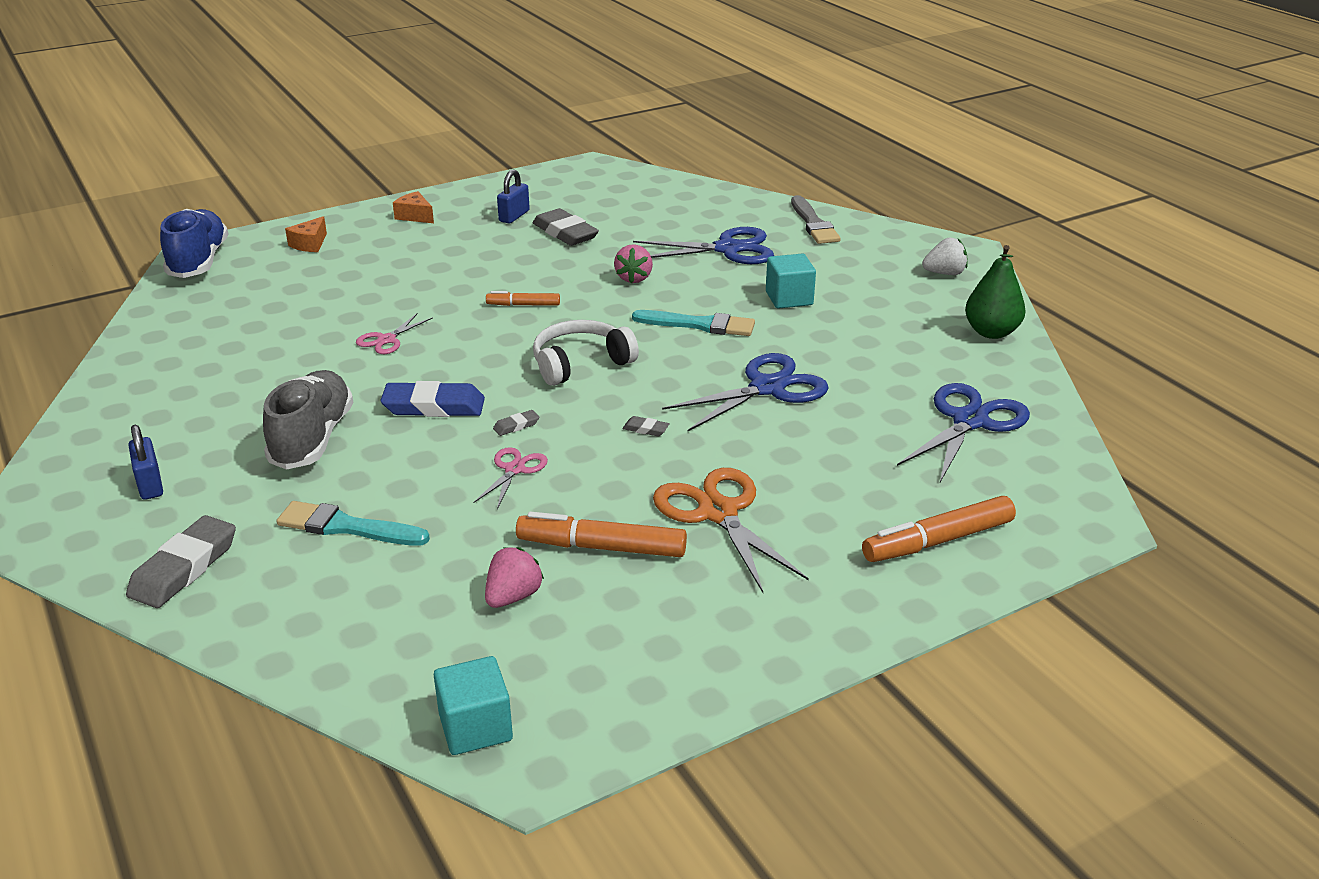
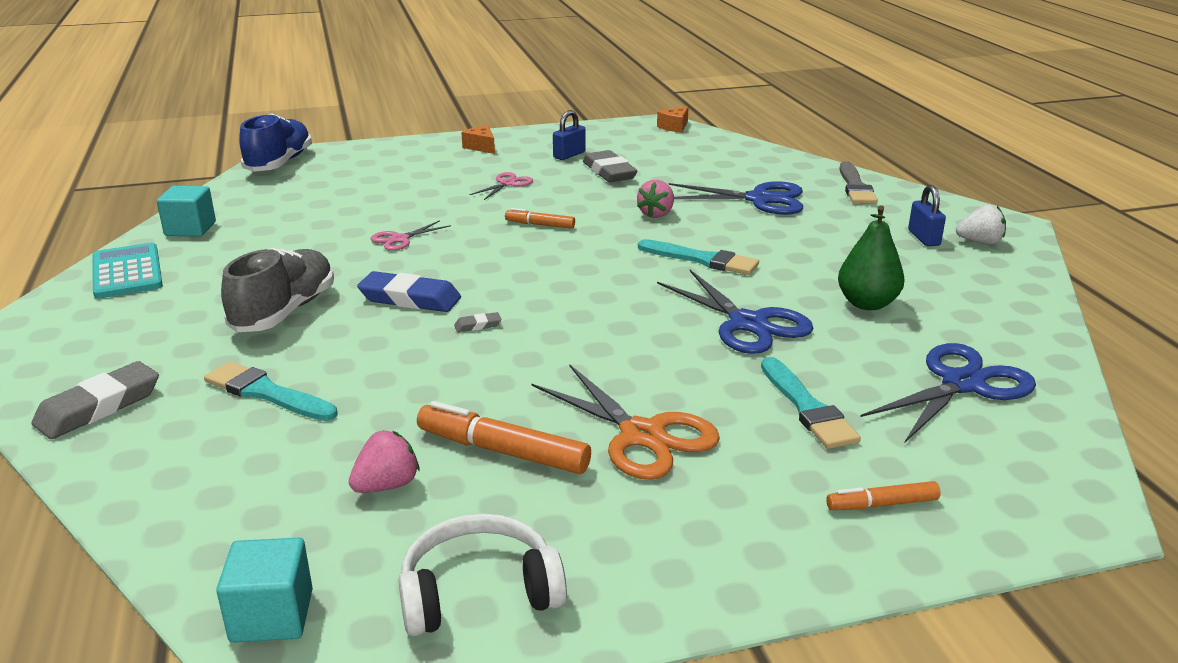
camera: 15 degrees right, 5 degrees down
(111, 417) = (127, 272): none -> turquoise calculator
(150, 484) = (120, 331): blue padlock -> blue padlock (923, 238)
(310, 244) = (379, 159): orange cheese -> orange cheese (674, 127)
(514, 469) = (455, 364): pink scissors -> pink scissors (508, 184)
(580, 363) = (568, 279): white headphones -> white headphones (479, 592)
(646, 429) = (604, 345): grey eraser -> none
(718, 512) = (642, 435): orange scissors -> orange scissors turned 150 degrees clockwise
(767, 388) = (748, 324): blue scissors -> blue scissors turned 75 degrees clockwise
(789, 298) = (804, 247): turquoise cube -> turquoise cube (190, 229)
(849, 464) = (807, 408): none -> turquoise brush
(938, 541) = (882, 504): orange marker -> orange marker, size x0.58
(991, 332) = (1015, 301): green pear -> green pear (867, 304)

